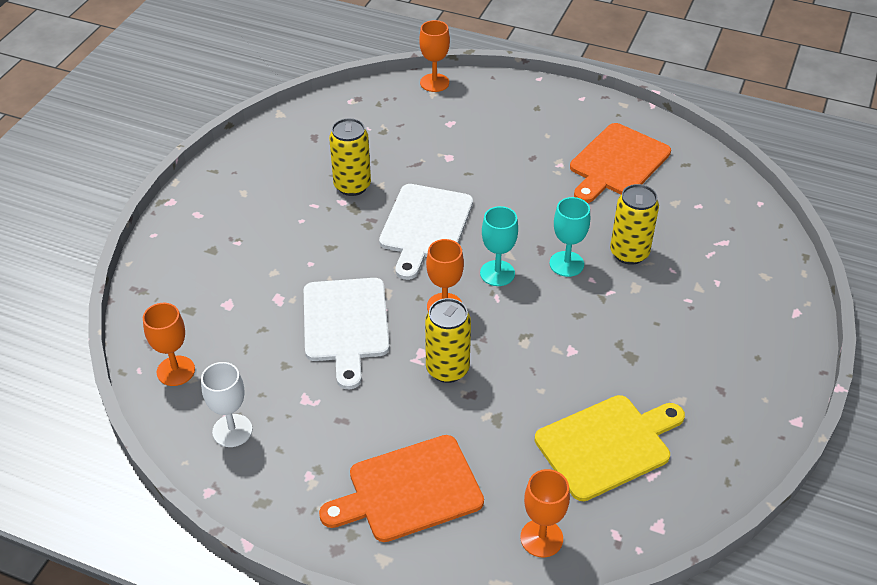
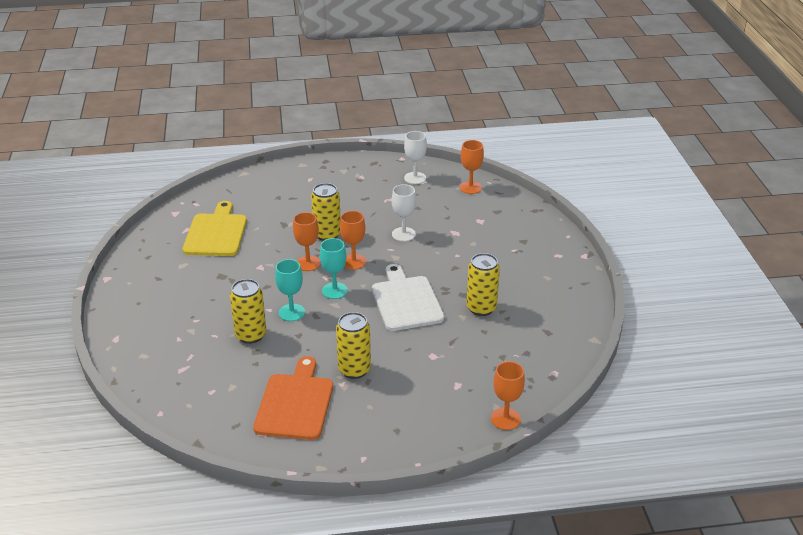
camera: 150 degrees right, 10 degrees down
(346, 324) = (403, 234): white cutting board -> white goblet
(409, 490) = (308, 186): orange cutting board -> none
(538, 173) = (354, 370): none -> yellow can
(541, 538) = (232, 192): orange goblet -> orange goblet (308, 263)
(607, 445) = (216, 233): yellow cutting board -> yellow cutting board turned 150 degrees clockwise

